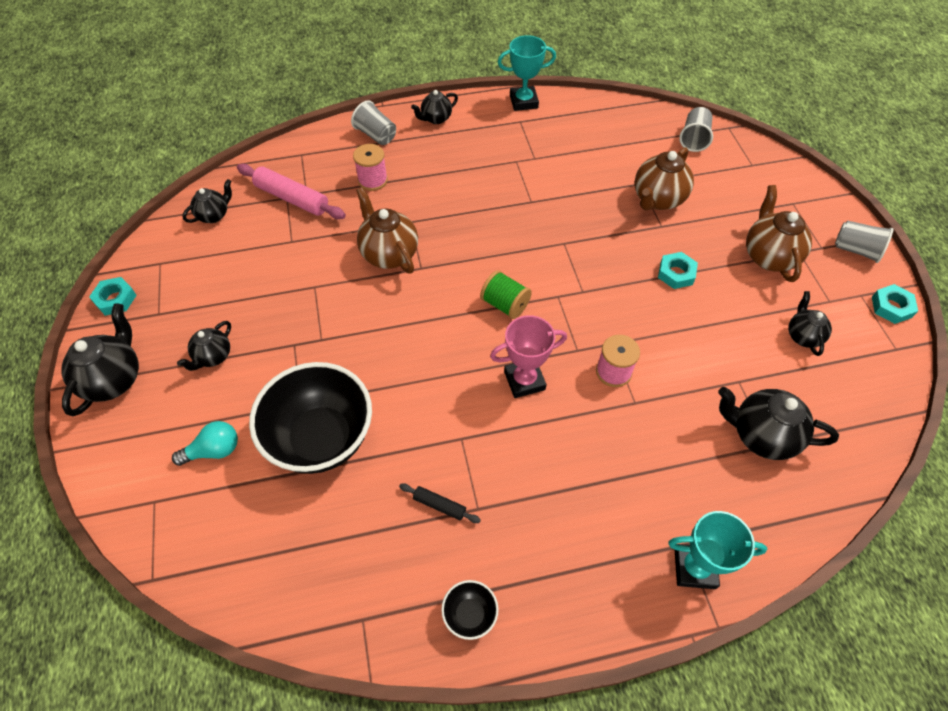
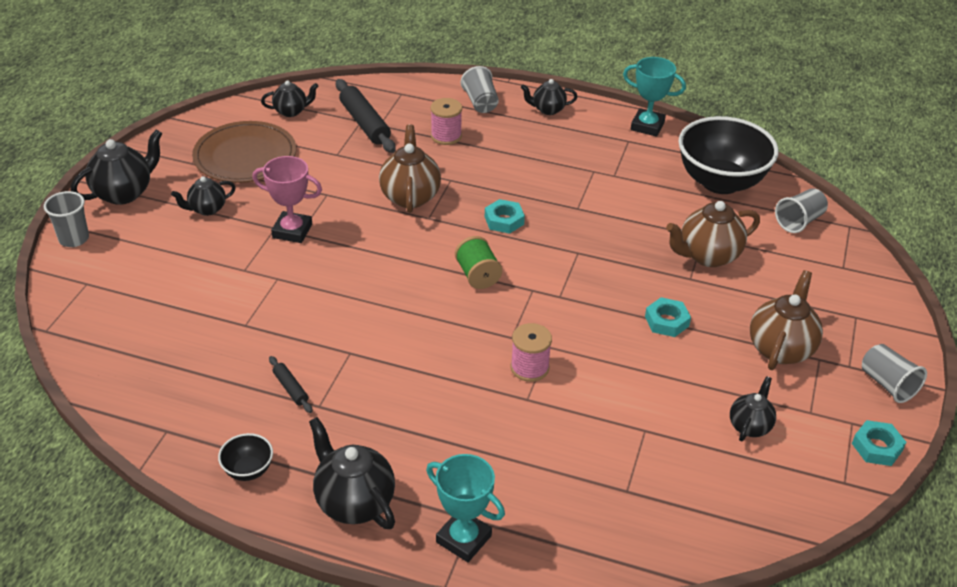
camera: 30 degrees right, 15 degrees down
(100, 458) = (74, 239): none -> grey cup
(115, 299) = (169, 140): turquoise nut -> turquoise nut (504, 220)
(206, 282) = (245, 156): none -> brown plate
(214, 450) = (155, 271): turquoise light bulb -> none
(292, 198) = (365, 123): pink rolling pin -> black rolling pin
(321, 438) = (240, 300): black bowl -> black bowl (720, 182)
(524, 380) = (442, 337): pink trophy -> pink trophy (292, 231)
(761, 435) = (625, 480): black teapot -> black teapot (354, 502)

